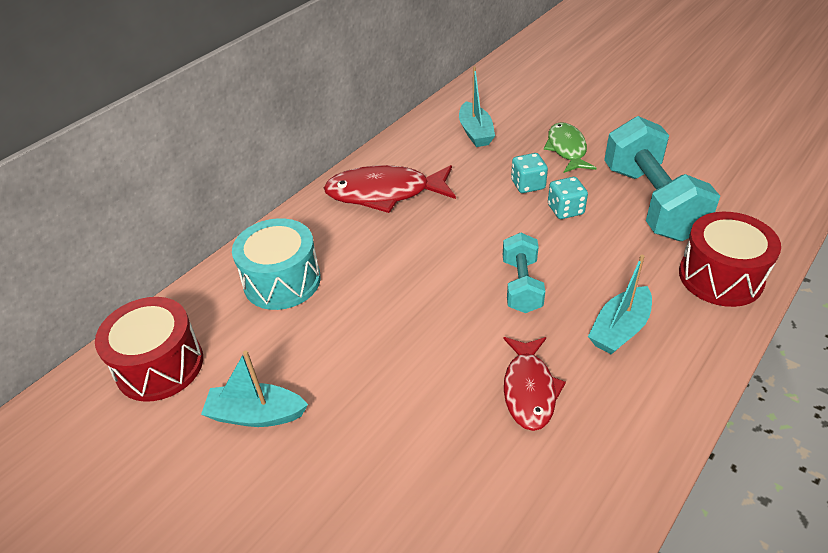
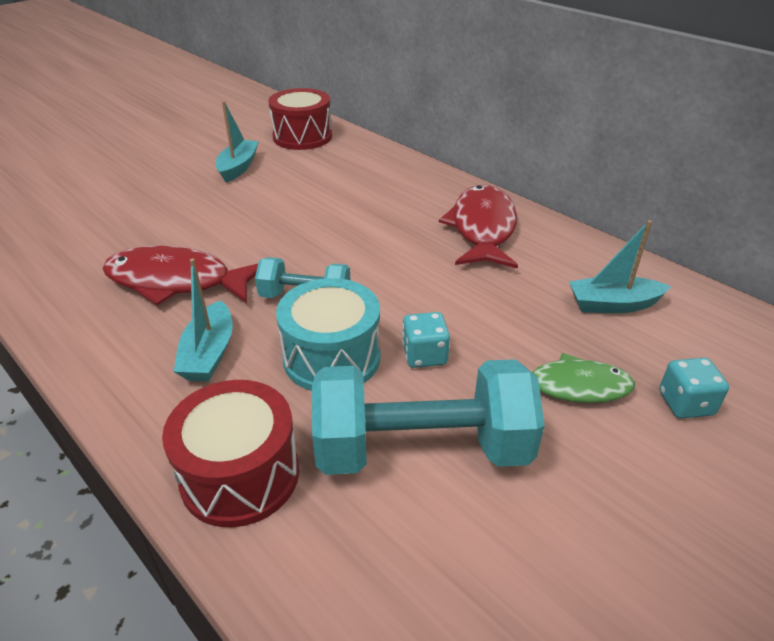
camera: 95 degrees right, 5 degrees down
(282, 281) = (368, 176): turquoise drum -> turquoise drum (332, 357)
(528, 185) = (484, 332): turquoise dice -> turquoise dice (685, 403)
(529, 389) = (177, 282): red fish -> red fish, size x1.52
(619, 329) = (209, 353): turquoise boat -> turquoise boat turned 135 degrees counterclockwise

